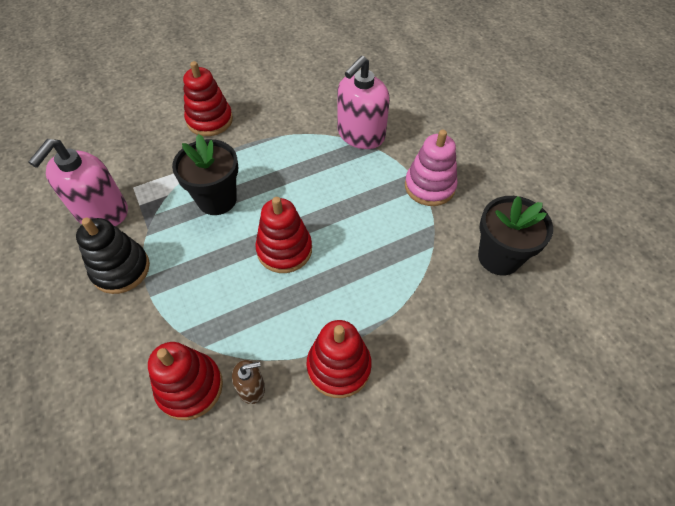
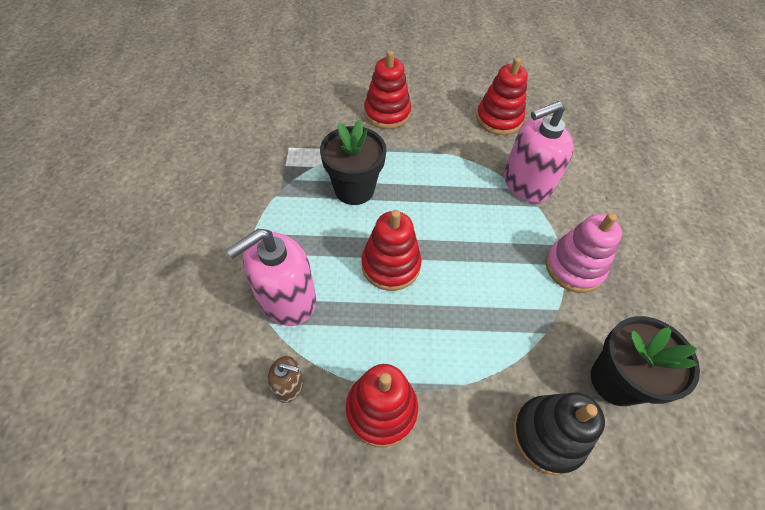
camera: 25 degrees right, 0 degrees up
(102, 212) = (251, 158): pink soap dispenser -> pink soap dispenser (286, 299)
(121, 269) = (239, 216): black stacking toy -> black stacking toy (547, 435)
(190, 387) = (236, 355): red stacking toy -> red stacking toy (498, 119)

